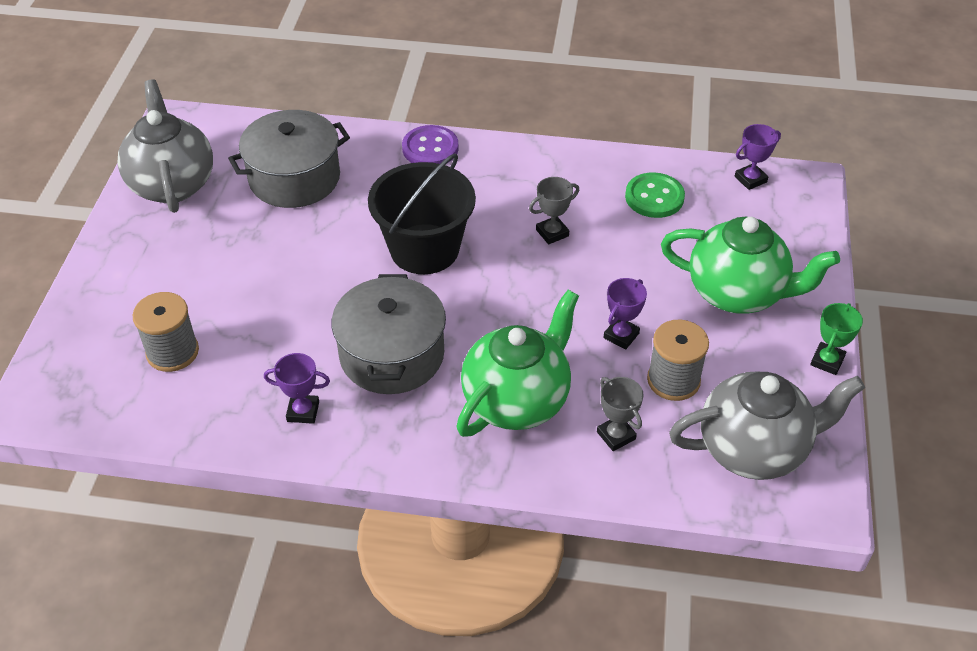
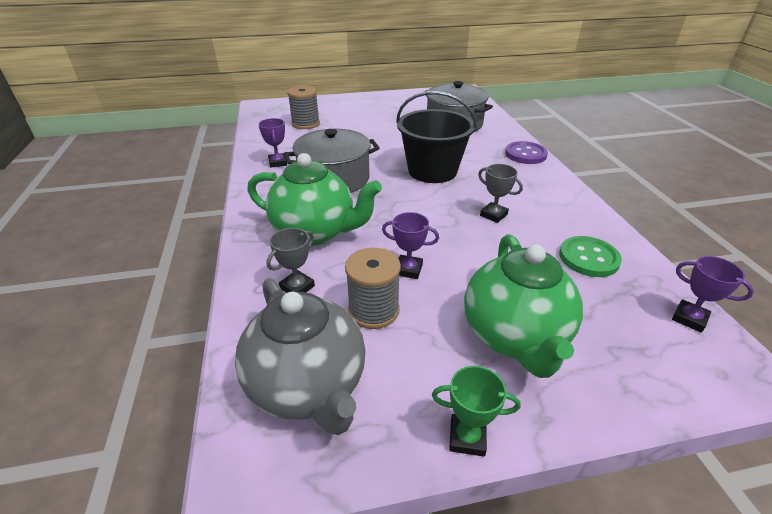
camera: 70 degrees right, 10 degrees down
(172, 184) = (419, 99): grey teapot -> none

